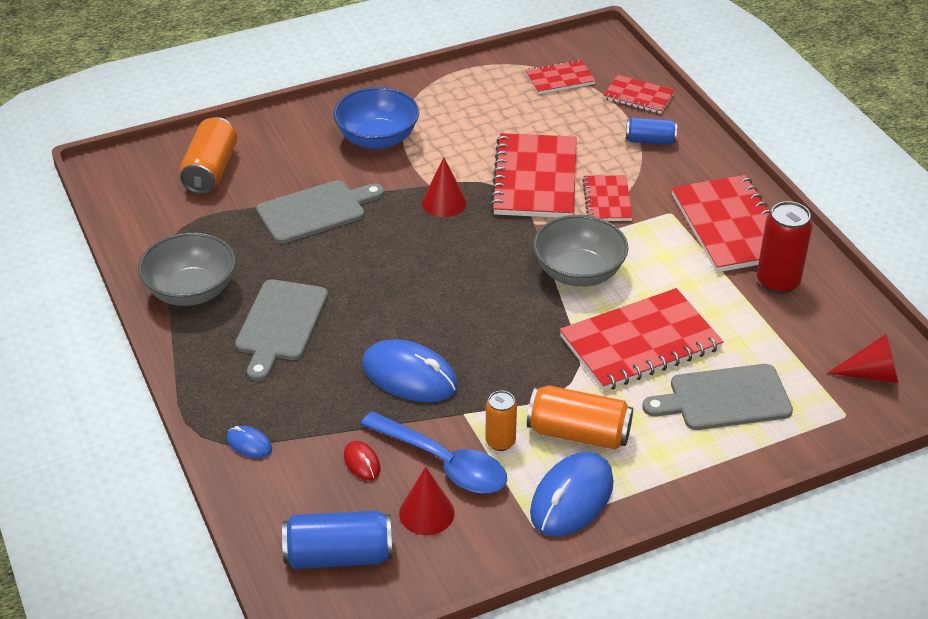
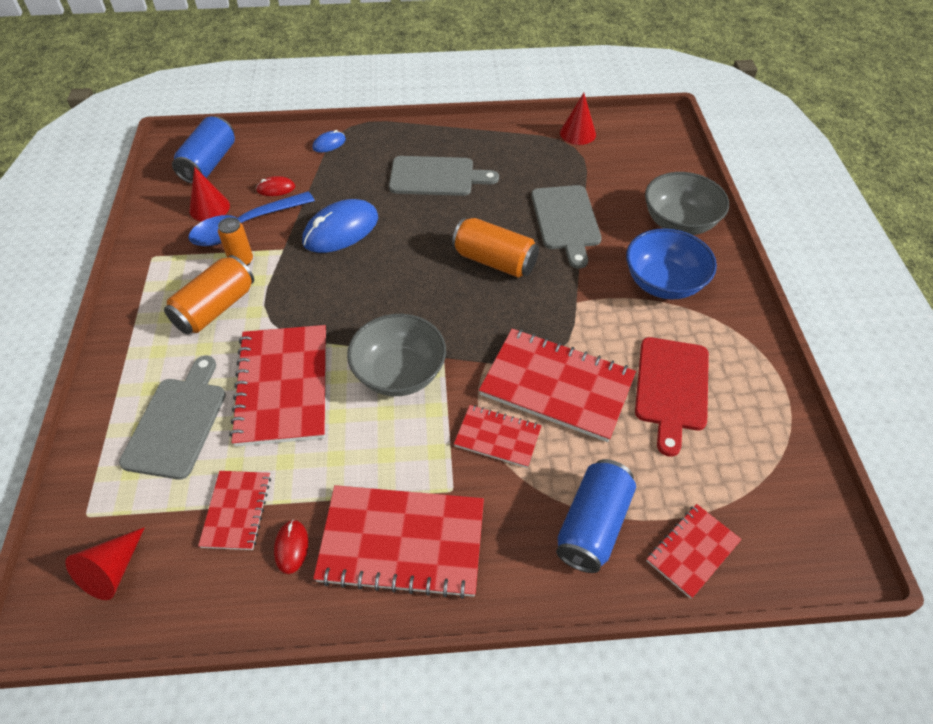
camera: 110 degrees right, 10 degrees up
(191, 291) = (496, 142): grey bowl -> grey bowl (679, 222)
(210, 170) = (645, 173): orange can -> orange can (494, 261)
(280, 324) = (436, 177): grey cutting board -> grey cutting board turned 150 degrees clockwise
(444, 202) = (545, 305): red cone -> red cone (577, 133)
(500, 120) = (671, 388): none -> red cutting board
(559, 79) = (748, 474): red notebook -> red notebook (237, 511)
(572, 498) = (160, 284): blue mouse -> none
(650, 140) = (593, 525): blue can -> blue can, size x1.62
(777, 282) = (291, 547): red can -> red mouse

